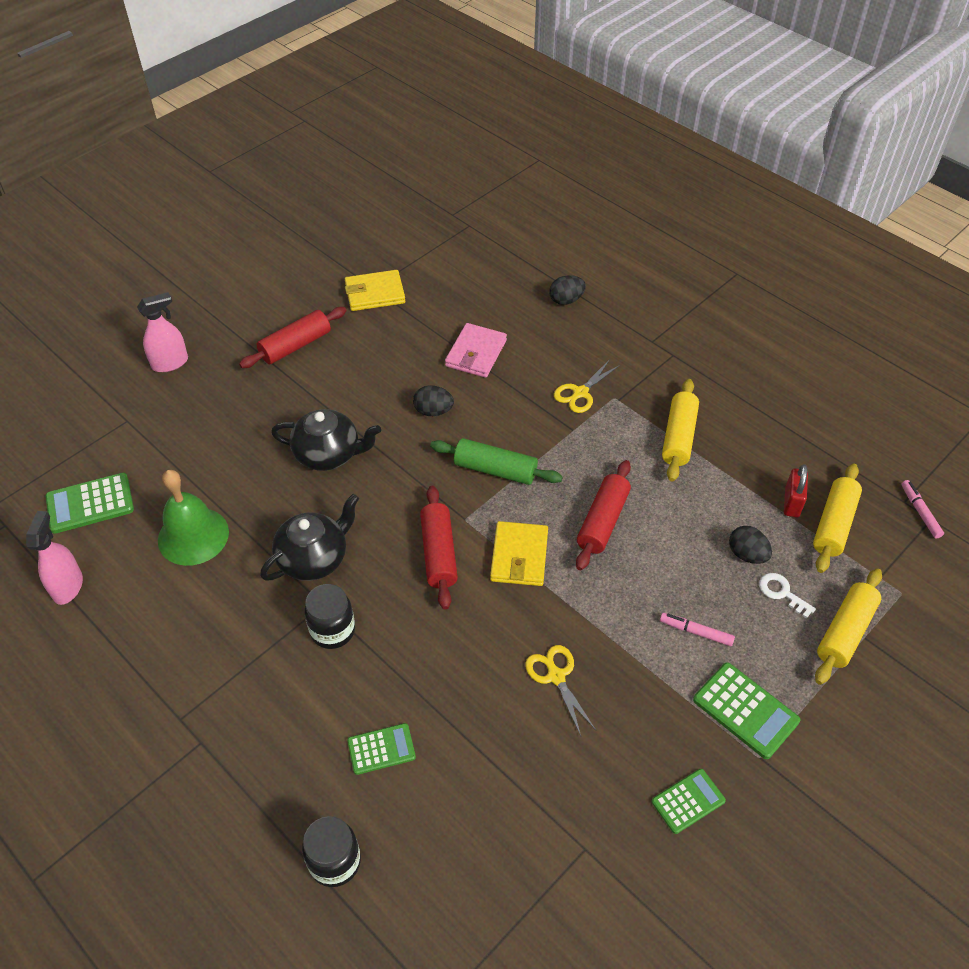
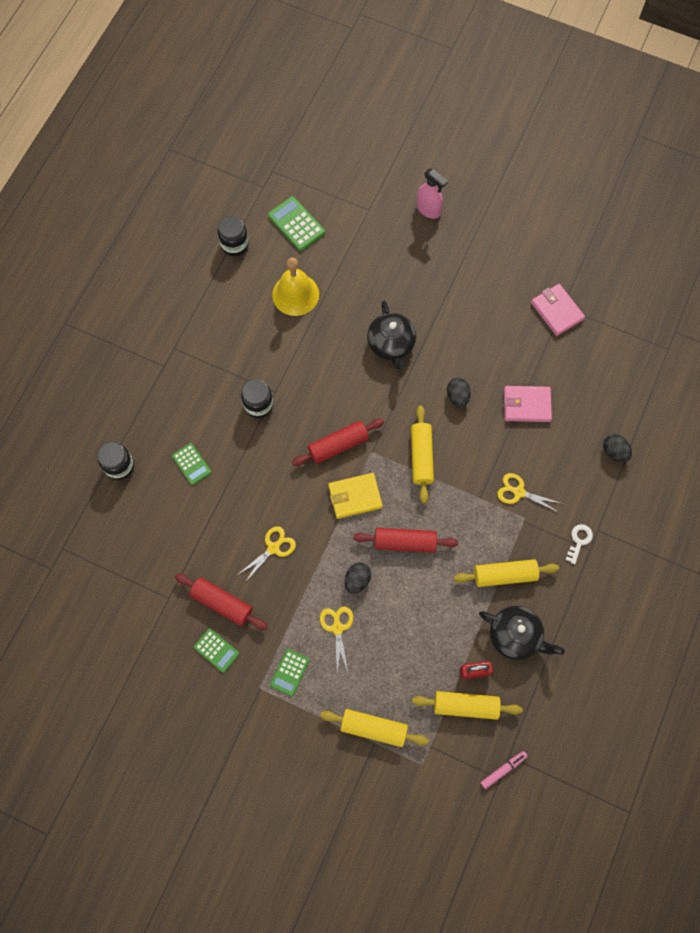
camera: 70 degrees right, 20 degrees up
(68, 586) = (235, 244): pink spray bottle -> black jar
(193, 536) = (295, 294): green bell -> yellow bell
(296, 346) = (479, 280): red rolling pin -> red rolling pin (222, 603)
(314, 558) = (306, 372): black teapot -> black teapot (515, 636)
(375, 293) = (557, 311): yellow wallet -> pink wallet
(495, 470) = (421, 457): green rolling pin -> yellow rolling pin
(696, 632) = (337, 628): pink marker -> yellow scissors
(745, 710) = (289, 672): green calculator -> green calculator, size x0.66
(747, 554) = (414, 648): black egg -> black egg (357, 580)
(782, 593) = (390, 679): white key -> white key (579, 541)

